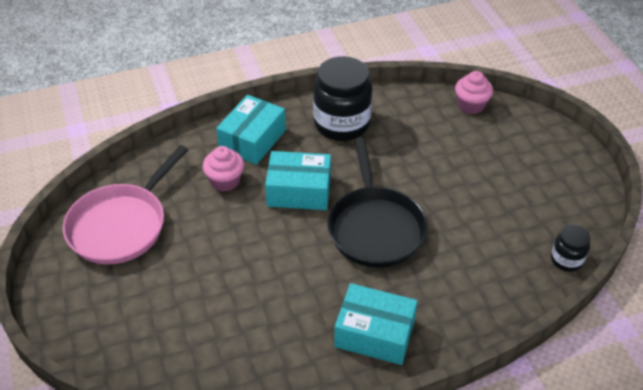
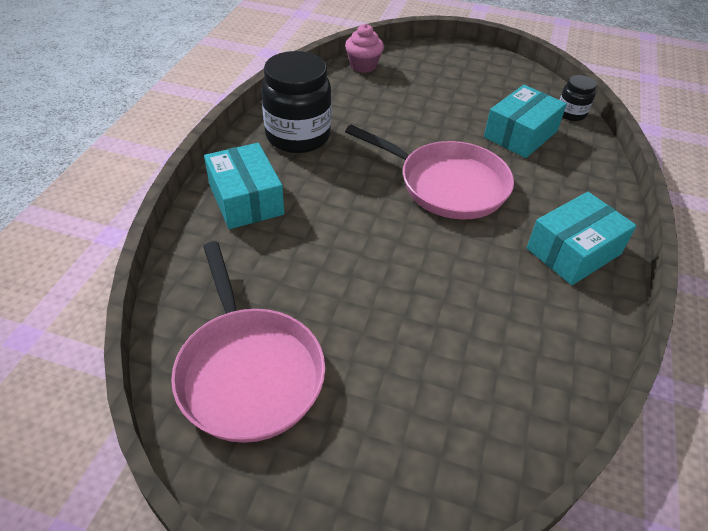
camera: 55 degrees left, 0 degrees up
(225, 181) = (280, 248): pink cupcake -> none
(299, 191) = (352, 205): turquoise box -> turquoise box (520, 134)
(375, 227) = (447, 184): black pan -> pink pan

